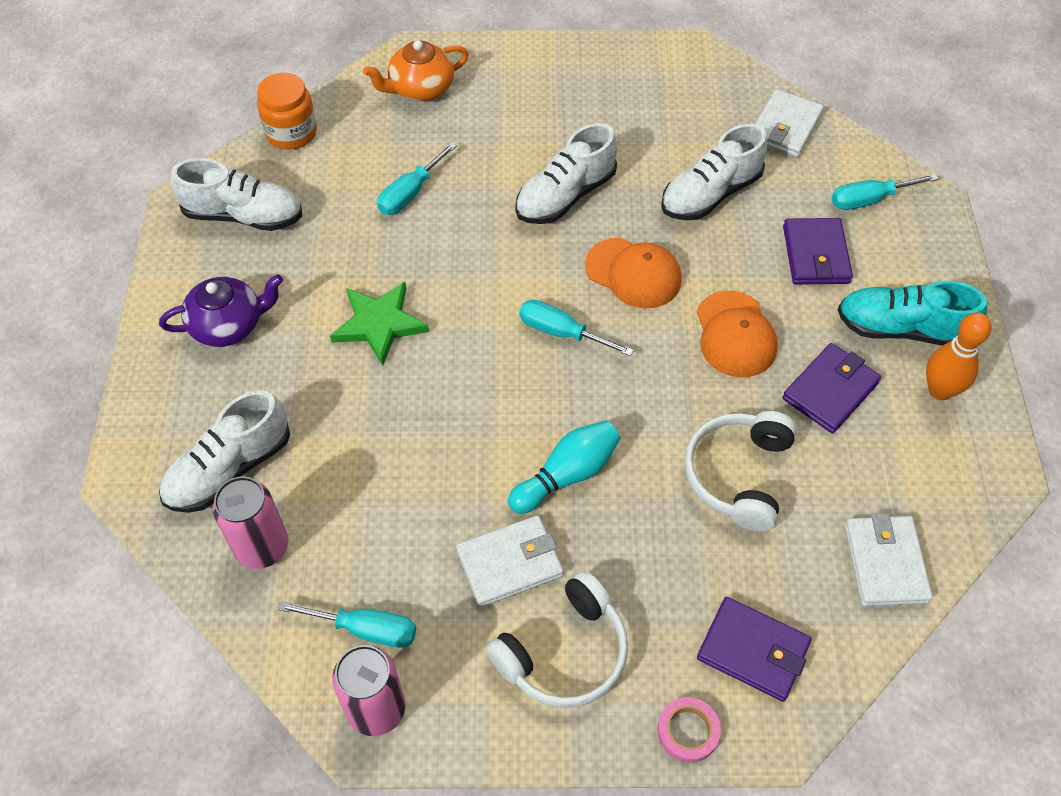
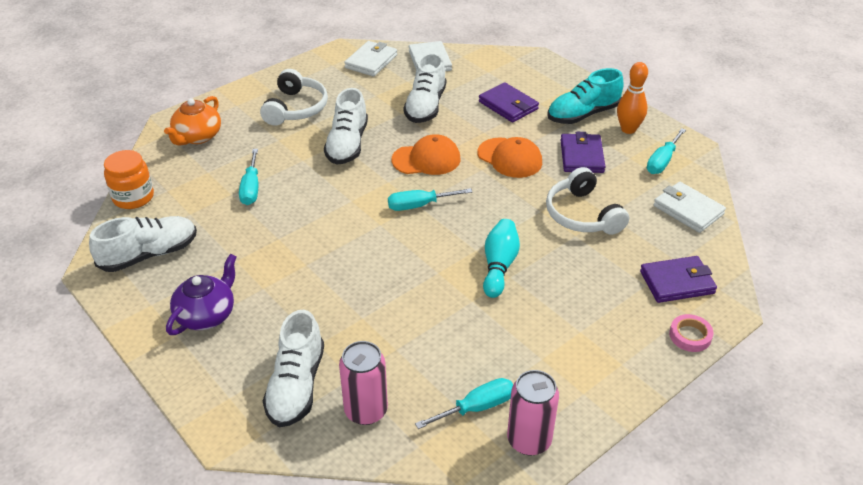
camera: 40 degrees left, 15 degrees down
(379, 324) = (307, 260): green star -> none
(509, 563) = (517, 324): white wallet -> white wallet (371, 61)
(564, 653) = (593, 344): white headphones -> white headphones (296, 108)
(869, 200) = (506, 71): turquoise screwdriver -> turquoise screwdriver (662, 161)

